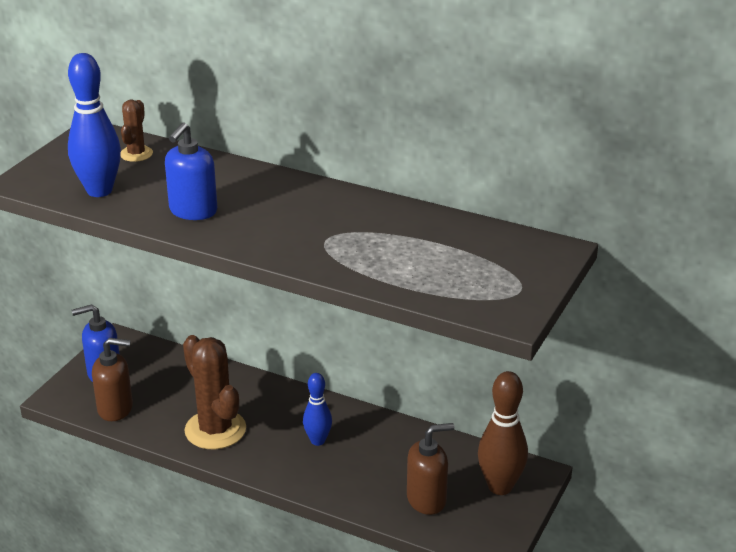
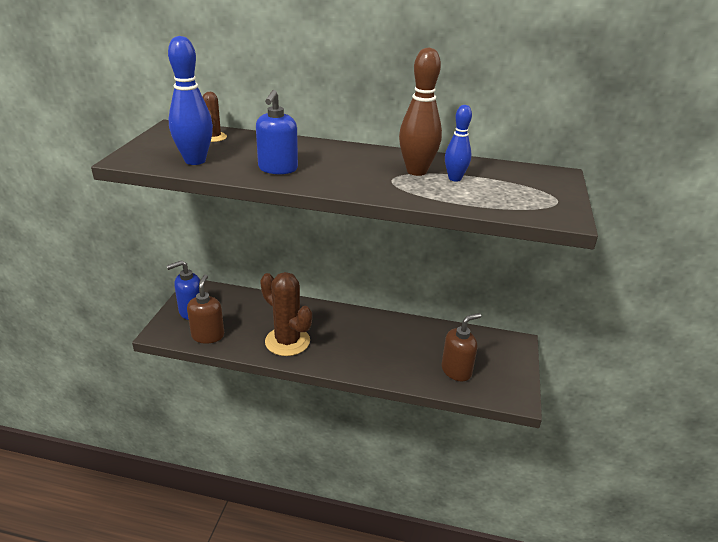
camera: 15 degrees left, 0 degrees up
(115, 409) = (208, 335): brown soap dispenser -> brown soap dispenser turned 75 degrees counterclockwise
(318, 441) = (363, 340): blue bowling pin -> blue bowling pin (454, 178)
(500, 486) = (500, 355): brown bowling pin -> brown bowling pin (416, 171)

